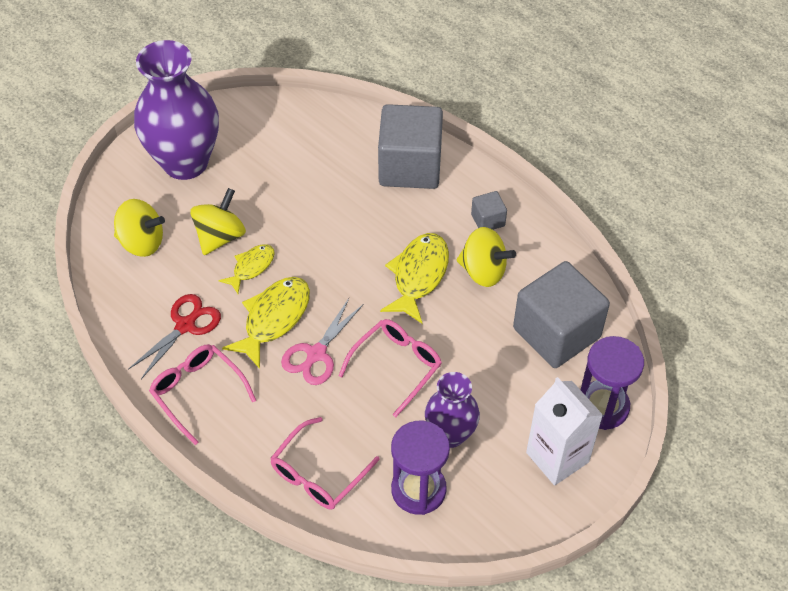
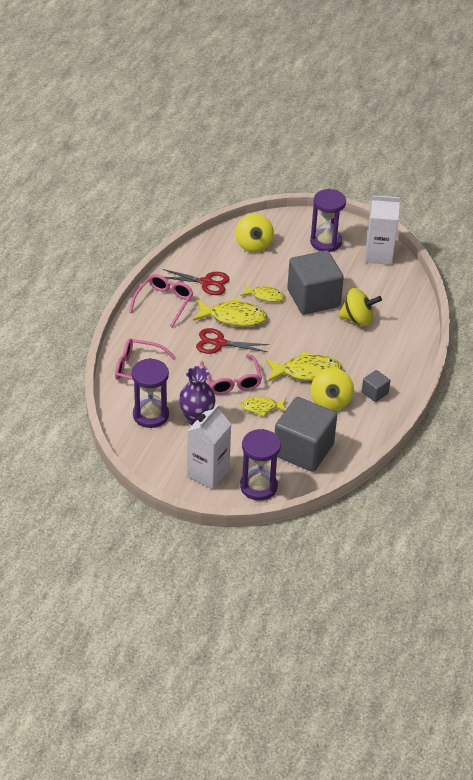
camera: 65 degrees right, 10 degrees down
(185, 162) = (326, 242): purple vase -> purple hourglass
(220, 236) = (279, 275): yellow spinning top -> yellow spinning top (358, 319)
(243, 119) = (378, 255): none -> white carton
(316, 354) = (219, 343): pink scissors -> red scissors
(396, 366) = (231, 381): pink glasses -> pink glasses turned 60 degrees clockwise
(410, 166) = (394, 343): grey cube -> grey cube (313, 298)
(461, 350) = (261, 407): none -> yellow fish

